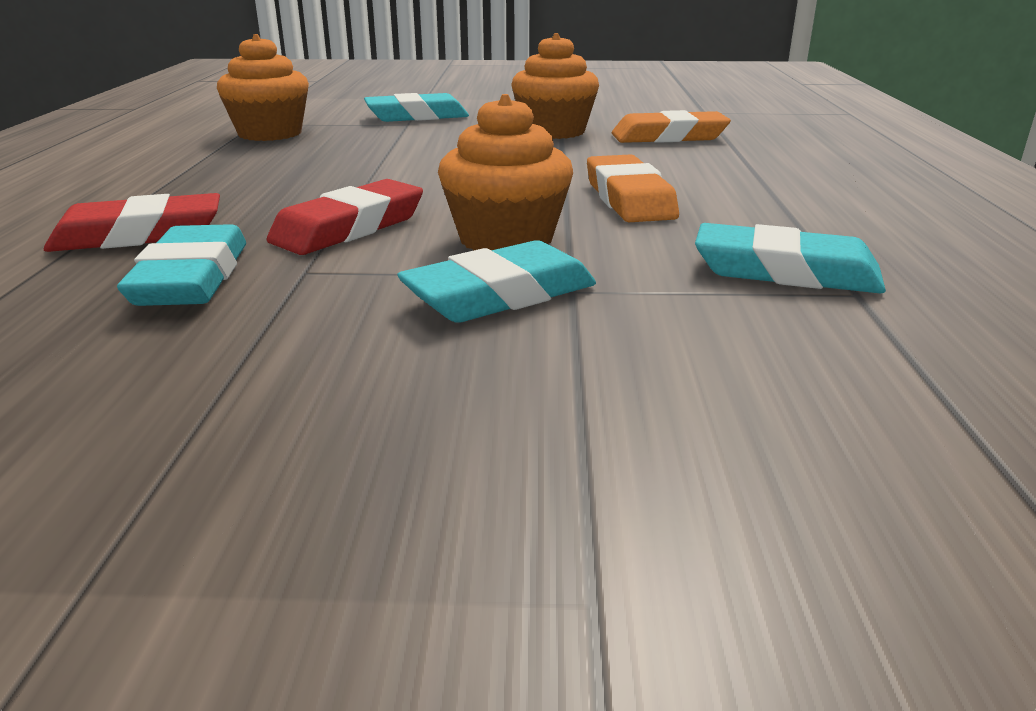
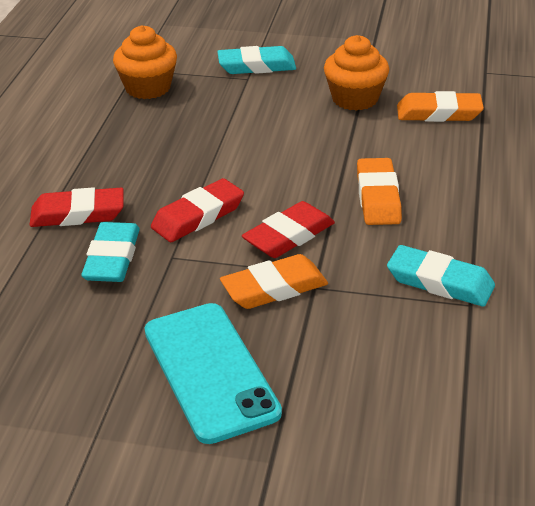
camera: 10 degrees right, 10 degrees up
(395, 422) = (210, 371): none -> turquoise phone
(500, 295) = (274, 288): turquoise eraser -> orange eraser
(506, 239) = (289, 236): orange cupcake -> red eraser

